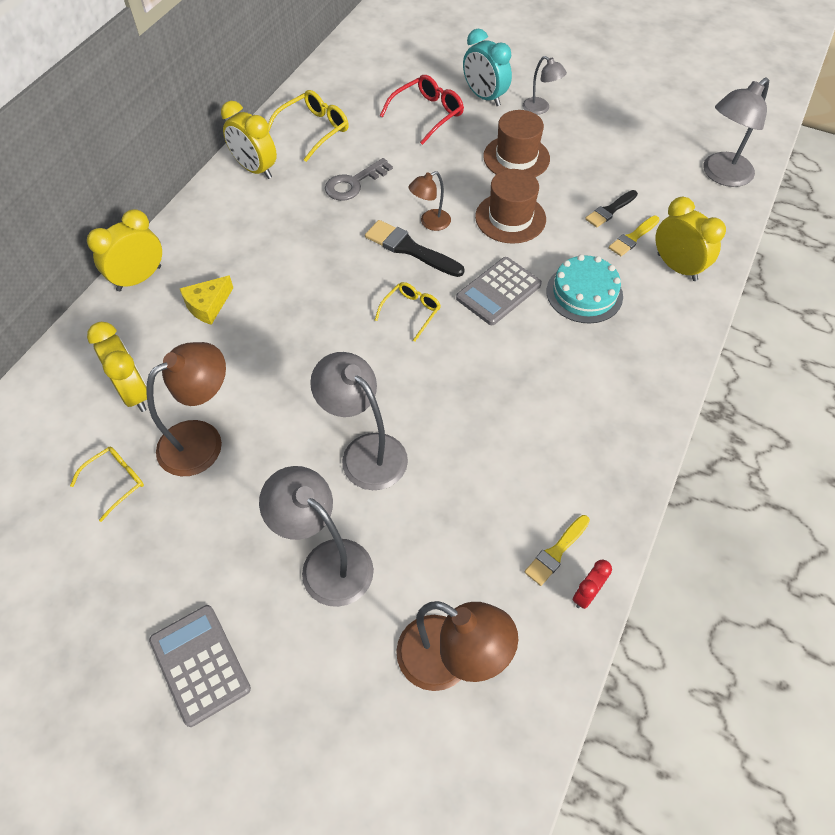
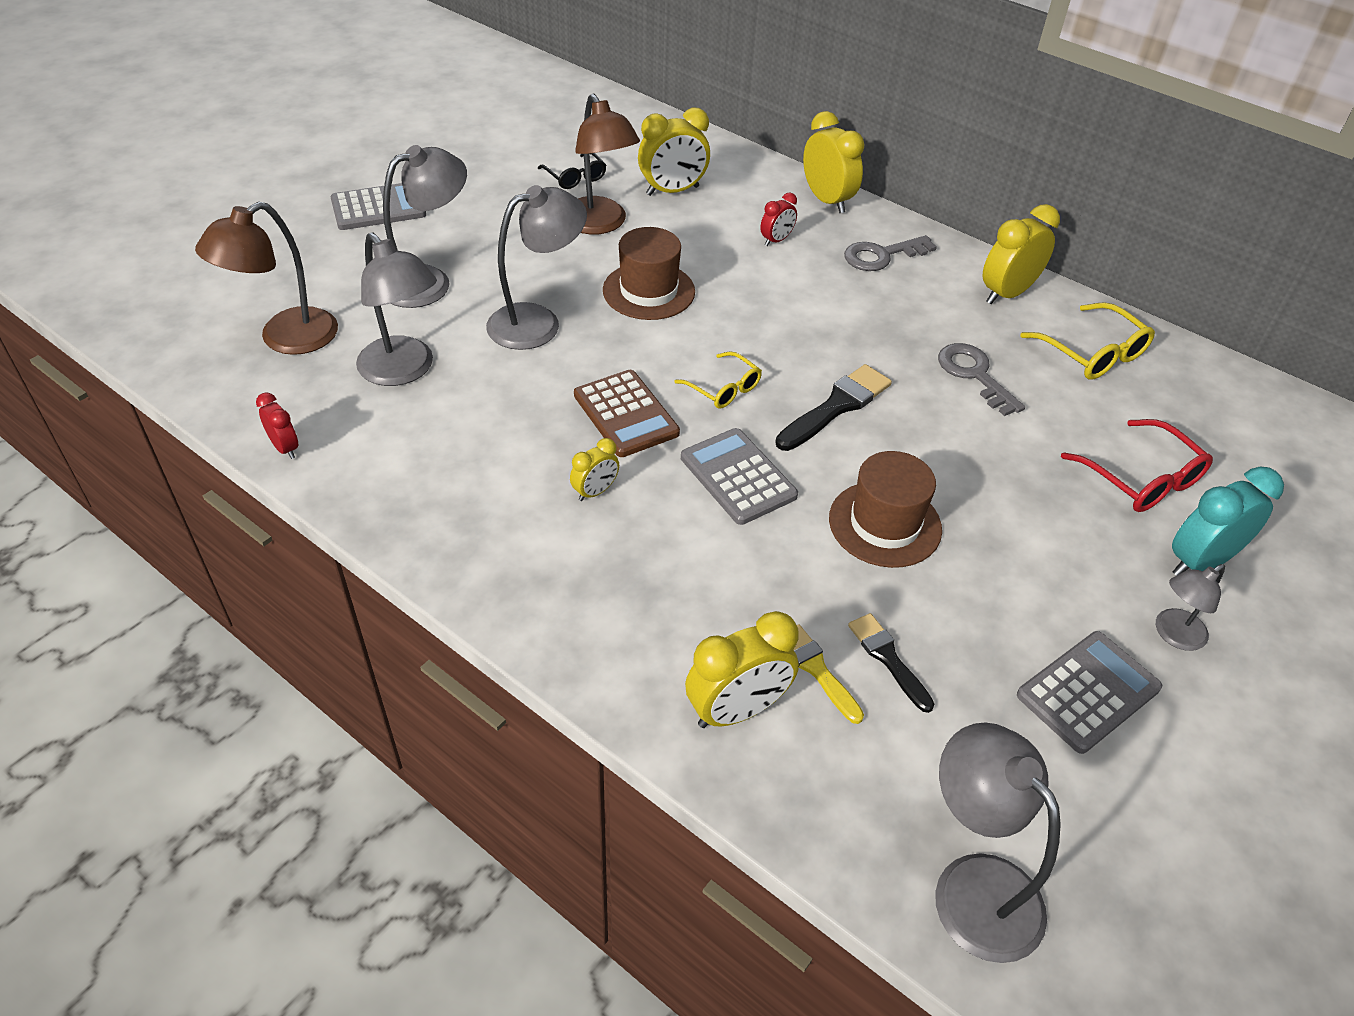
camera: 100 degrees right, 10 degrees down
(116, 482) = (575, 177): yellow glasses -> black glasses
(208, 305) = (776, 240): yellow cheese -> red clock
(218, 238) = (882, 255): none -> grey key
(430, 223) = (885, 435): brown lamp -> none
(459, 365) = (626, 414): none -> brown calculator
(461, 536) = (403, 371): none -> grey lamp
(516, 158) = (1030, 566): brown hat -> brown hat (648, 291)
(544, 366) = (595, 492): none -> yellow clock
(556, 552) = (344, 437): yellow brush -> none
(584, 293) = (710, 569): turquoise cake -> none
(592, 138) = (1088, 692): none -> grey calculator

